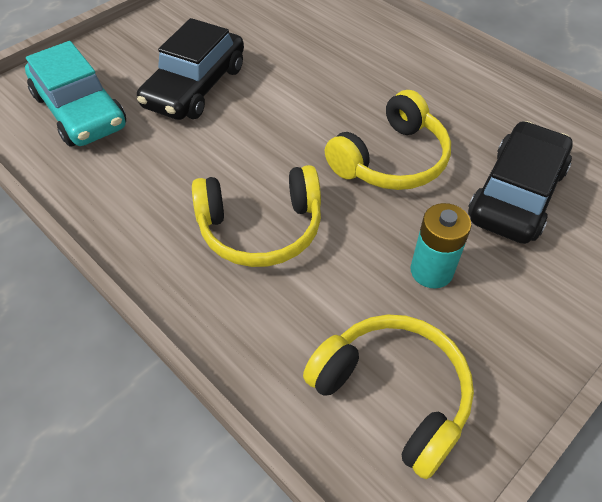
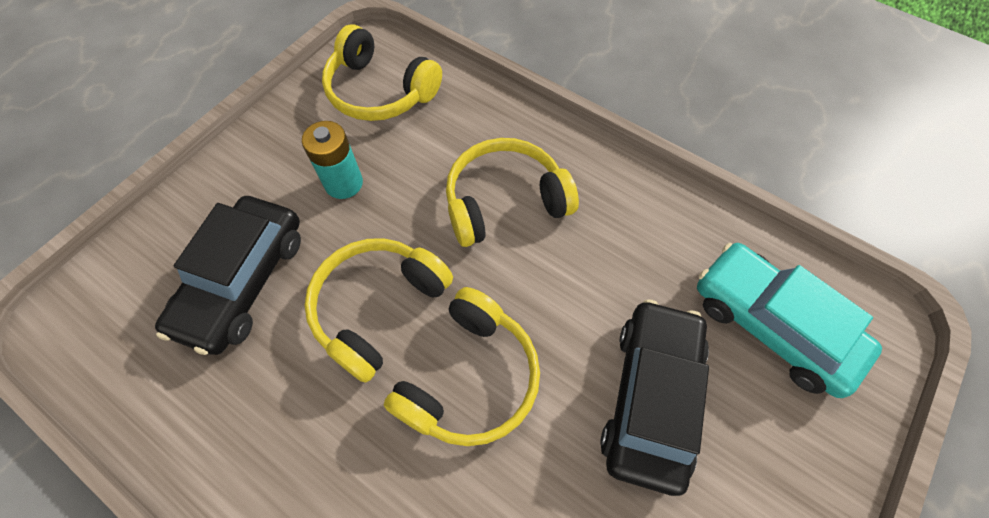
camera: 170 degrees right, 10 degrees up
(321, 111) = (469, 378): none -> yellow headphones

